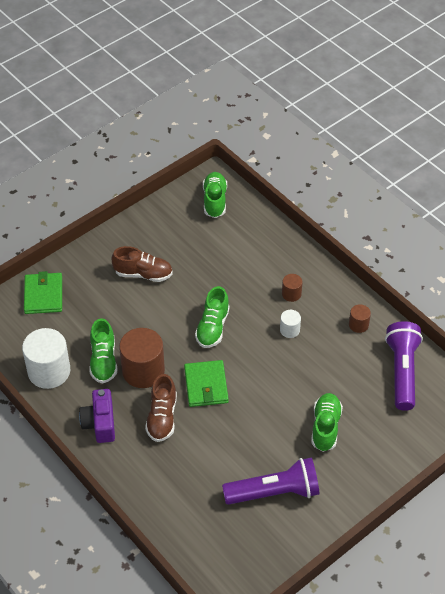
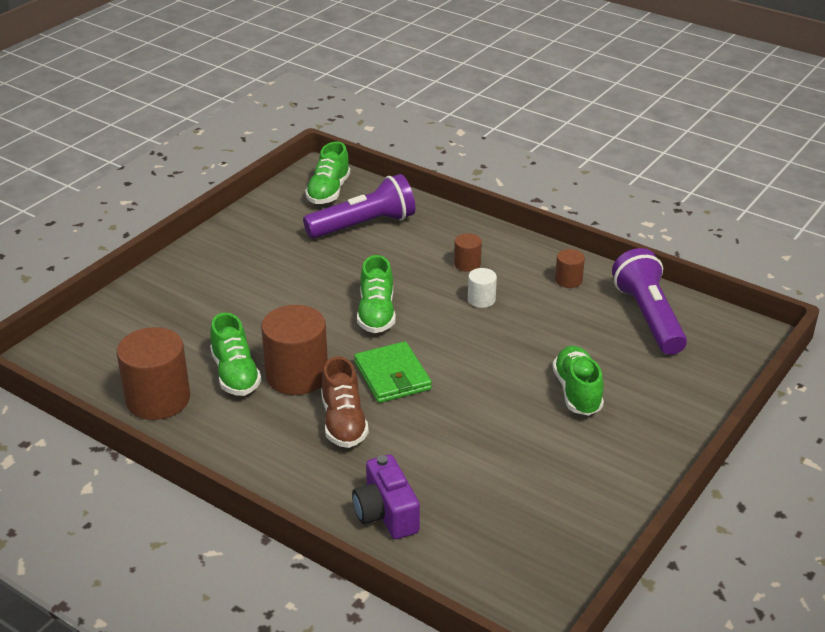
camera: 15 degrees left, 15 degrees down
(43, 295) = (125, 318): green wallet -> none
(49, 371) = (158, 399): white cylinder -> brown cylinder
(100, 423) = (254, 445): purple camera -> purple camera (386, 513)
(143, 274) = (260, 275): brown shoe -> none
(214, 201) = (328, 191): green shoe -> green shoe turned 150 degrees counterclockwise
(274, 492) = (541, 477): purple flashlight -> purple flashlight (364, 225)

